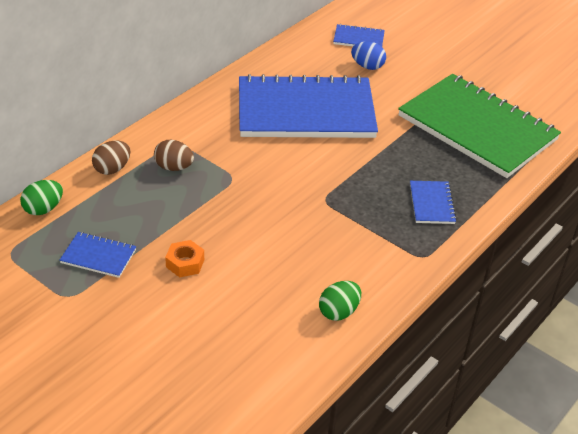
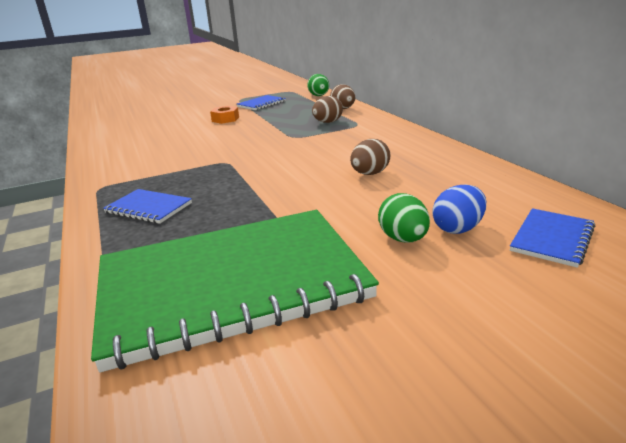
camera: 120 degrees right, 15 degrees down
(305, 111) = (370, 174): blue notebook -> brown egg
(339, 312) = (112, 150): green egg -> green egg (403, 239)

